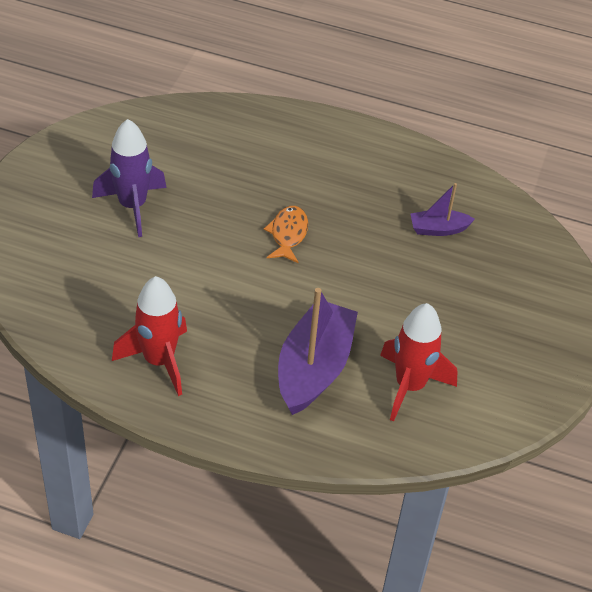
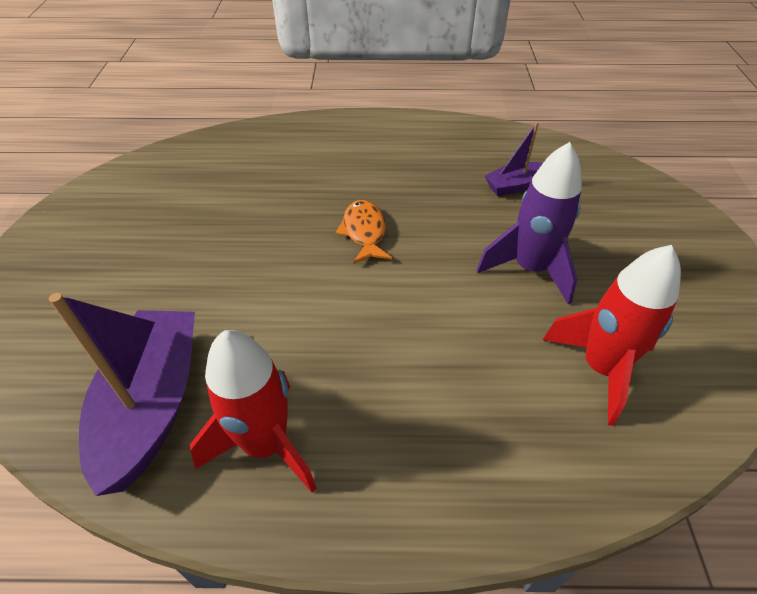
camera: 15 degrees left, 0 degrees up
(132, 206) = (172, 250): purple rocket -> purple rocket (530, 269)
(314, 368) = (475, 384): purple boat -> purple boat (152, 405)

